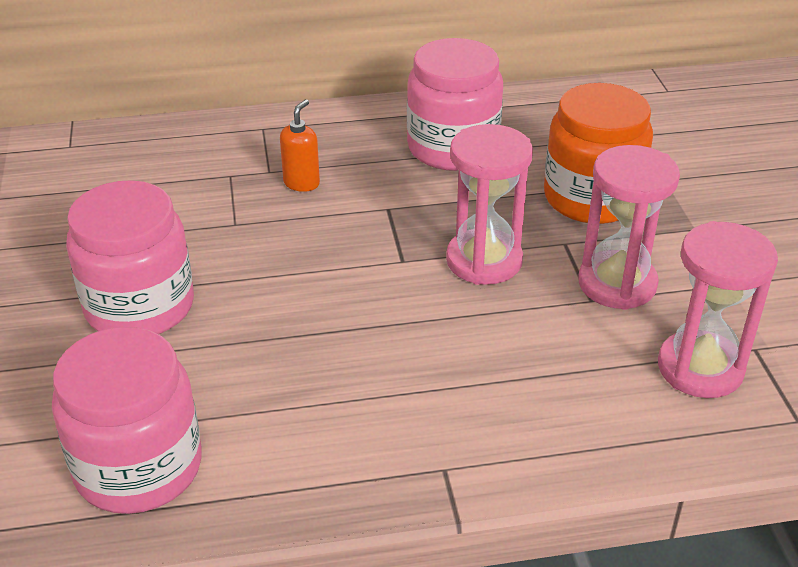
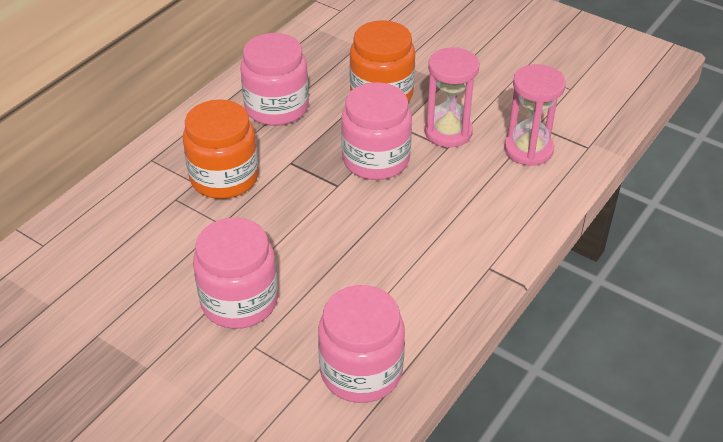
camera: 45 degrees left, 5 degrees up
(301, 183) = (224, 178): orange soap dispenser -> orange jar
(484, 261) = (376, 159): pink hourglass -> pink jar

